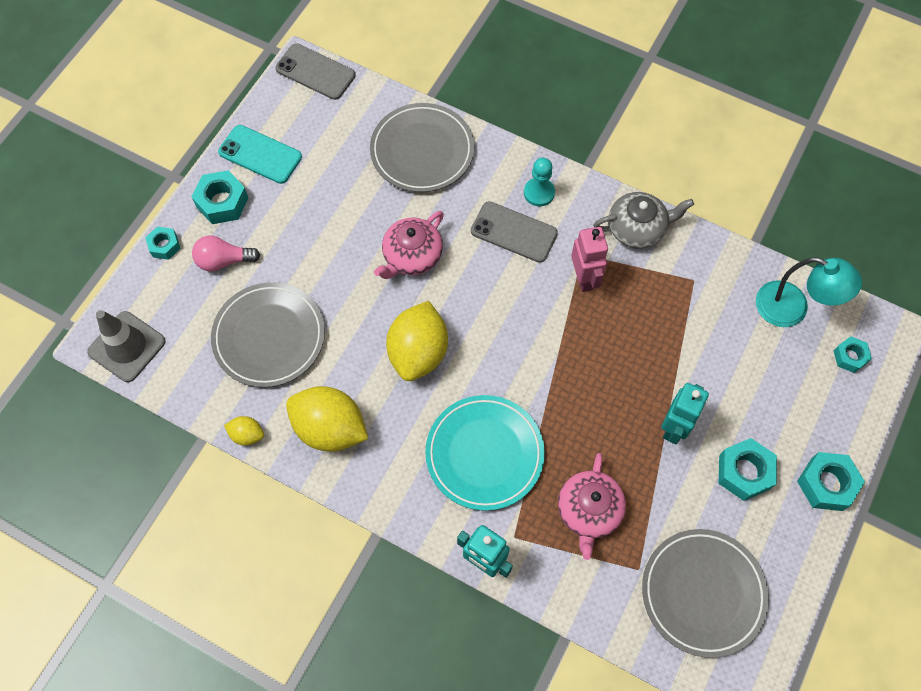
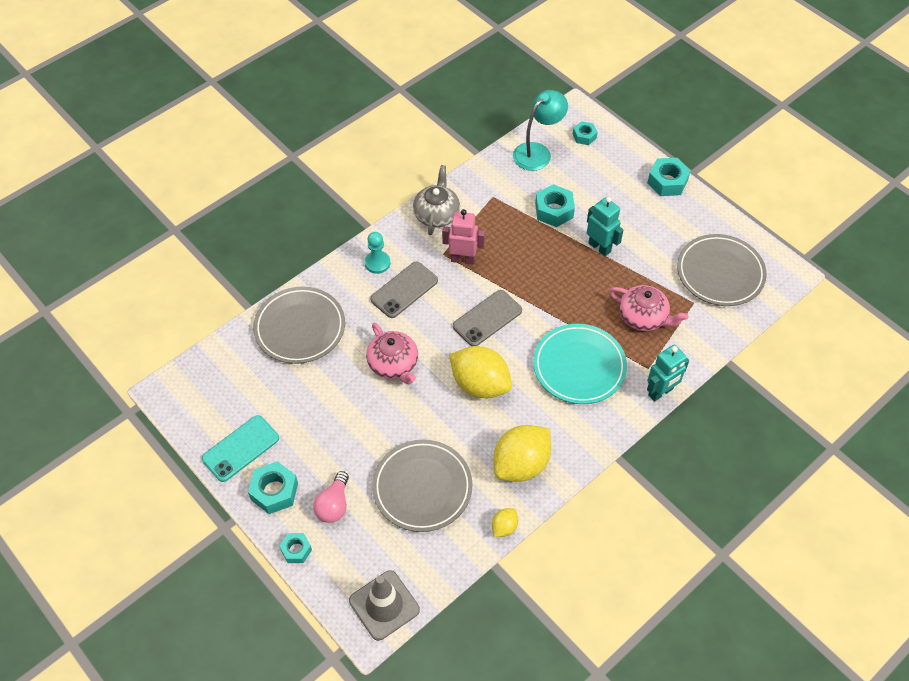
camera: 70 degrees left, 10 degrees down
(315, 72) = (178, 383): grey phone -> grey phone (487, 318)
(744, 472) = (645, 221): turquoise nut -> turquoise nut (554, 210)

